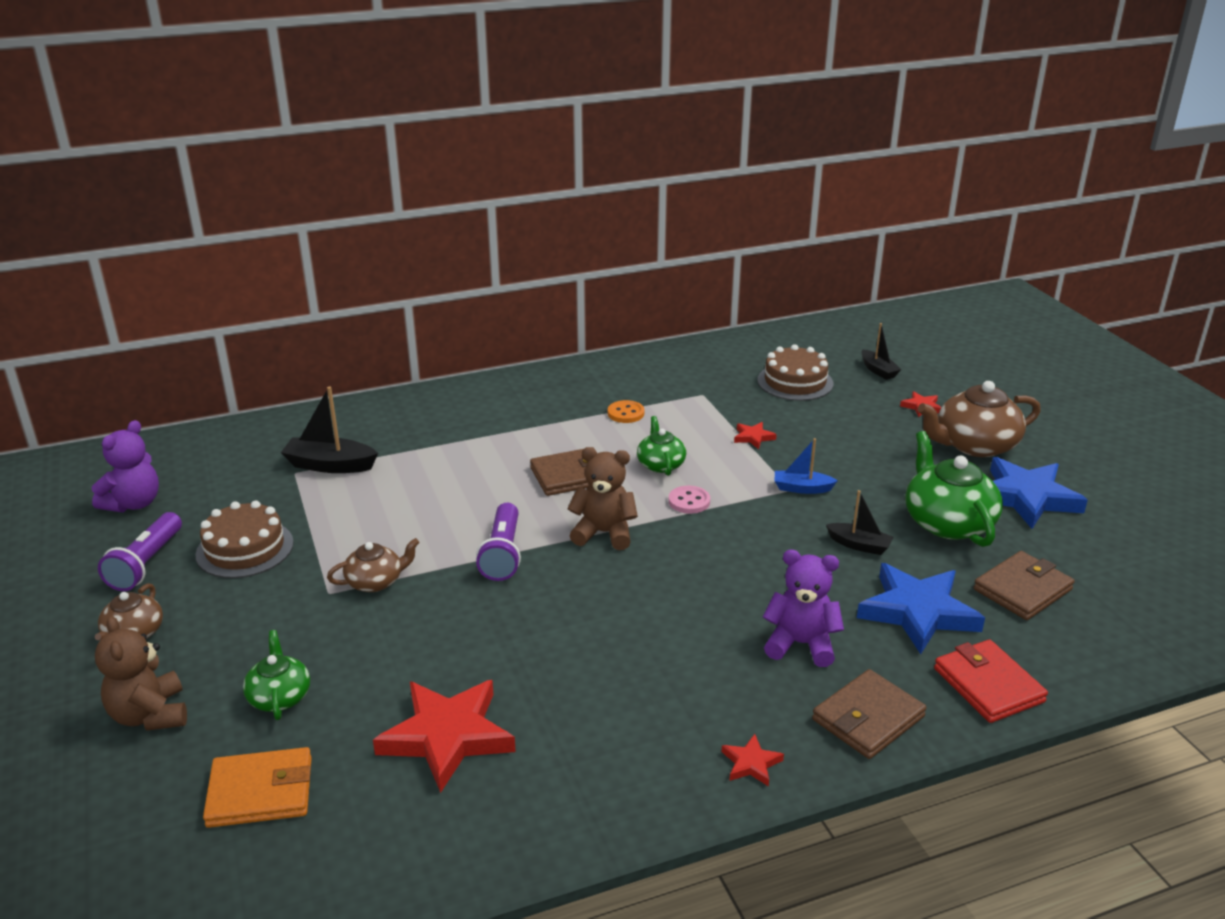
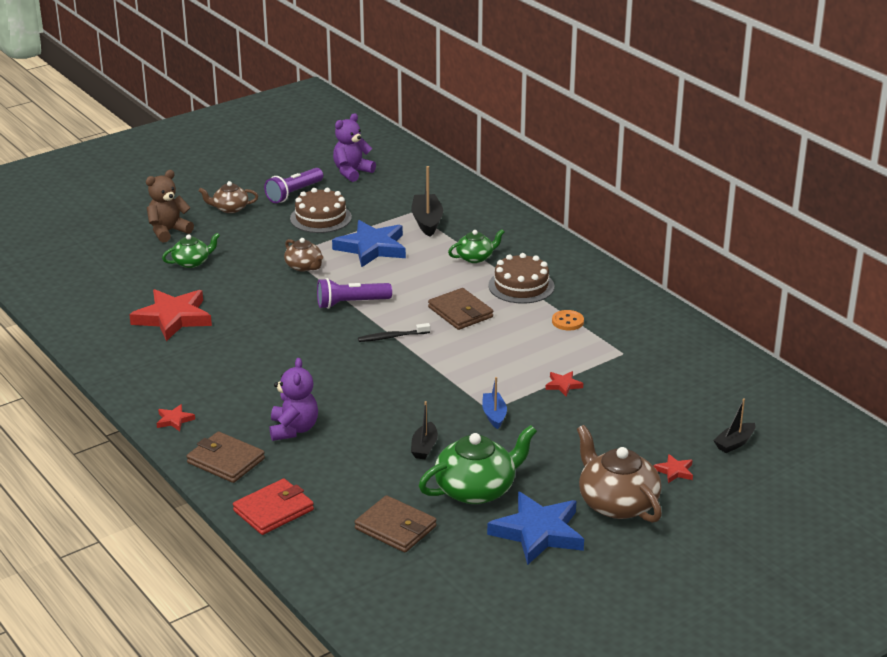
camera: 75 degrees right, 0 degrees up
(134, 504) = (352, 172): purple teddy bear -> purple teddy bear turned 120 degrees clockwise
(146, 564) = (294, 193): purple flashlight -> purple flashlight turned 45 degrees counterclockwise
(260, 792) = (120, 275): orange wallet -> none
(604, 533) = (392, 337): brown teddy bear -> black toothbrush
(660, 464) = (497, 347): green teapot -> green teapot (475, 257)
(689, 501) = (450, 366): pink button -> none
(795, 382) = (678, 398): brown cake -> brown cake (521, 286)
(917, 612) = (348, 477): blue star -> blue star (372, 248)

